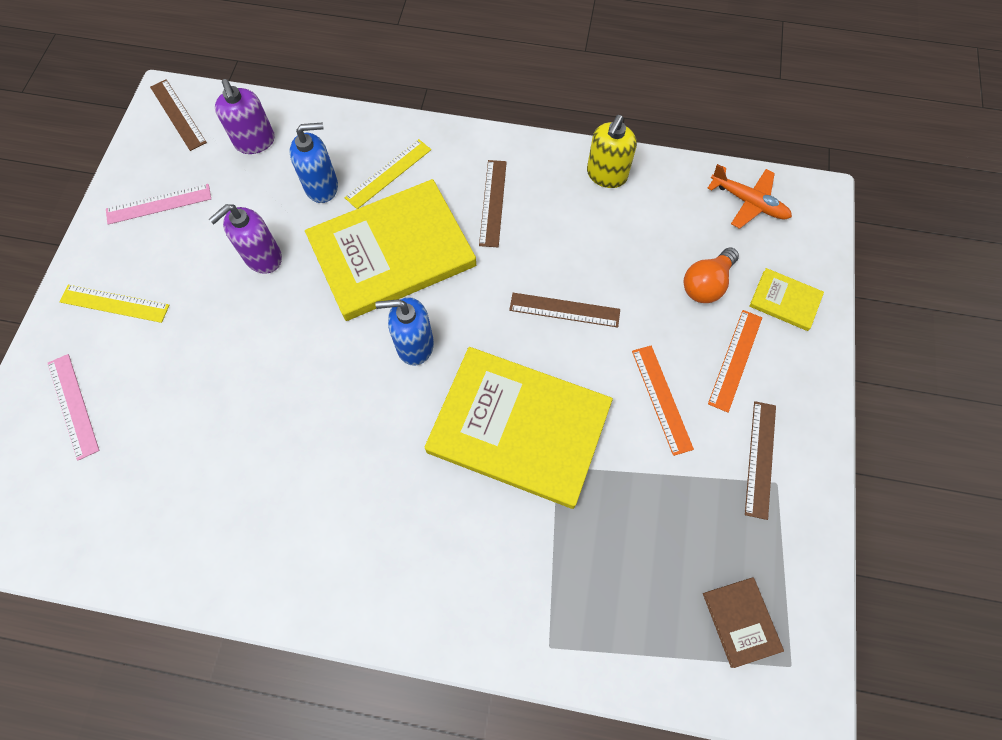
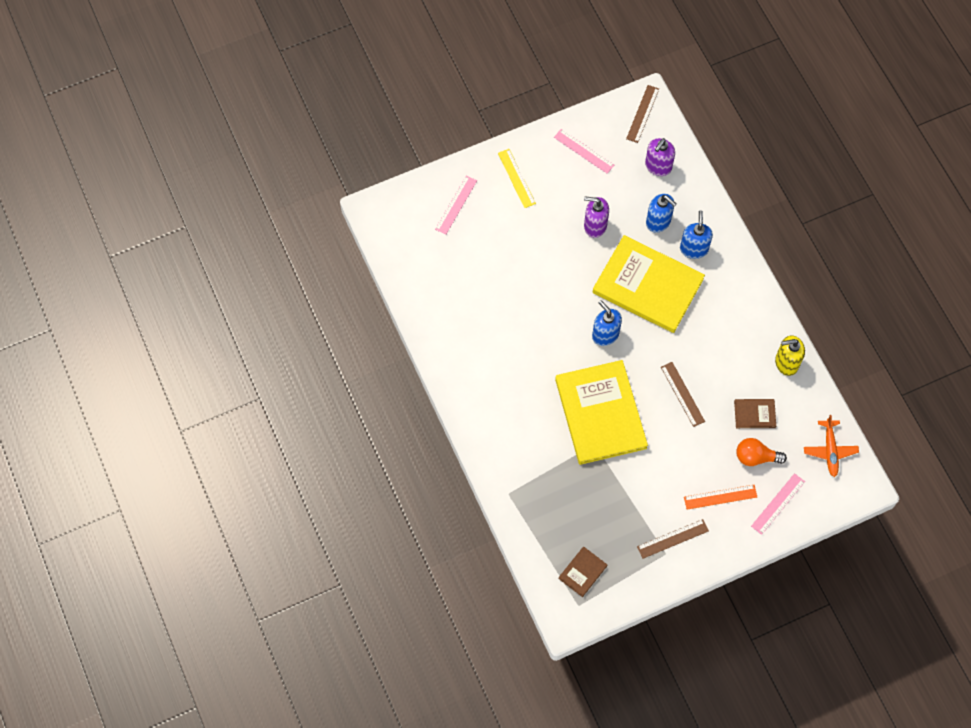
camera: 55 degrees right, 0 degrees up
(388, 173) = (694, 249): yellow ruler -> blue soap dispenser
(493, 203) = (719, 315): brown ruler -> none
(648, 249) = (754, 414): none -> brown book
(661, 399) = (669, 472): orange ruler -> none
(785, 300) = (778, 504): yellow book -> pink ruler

